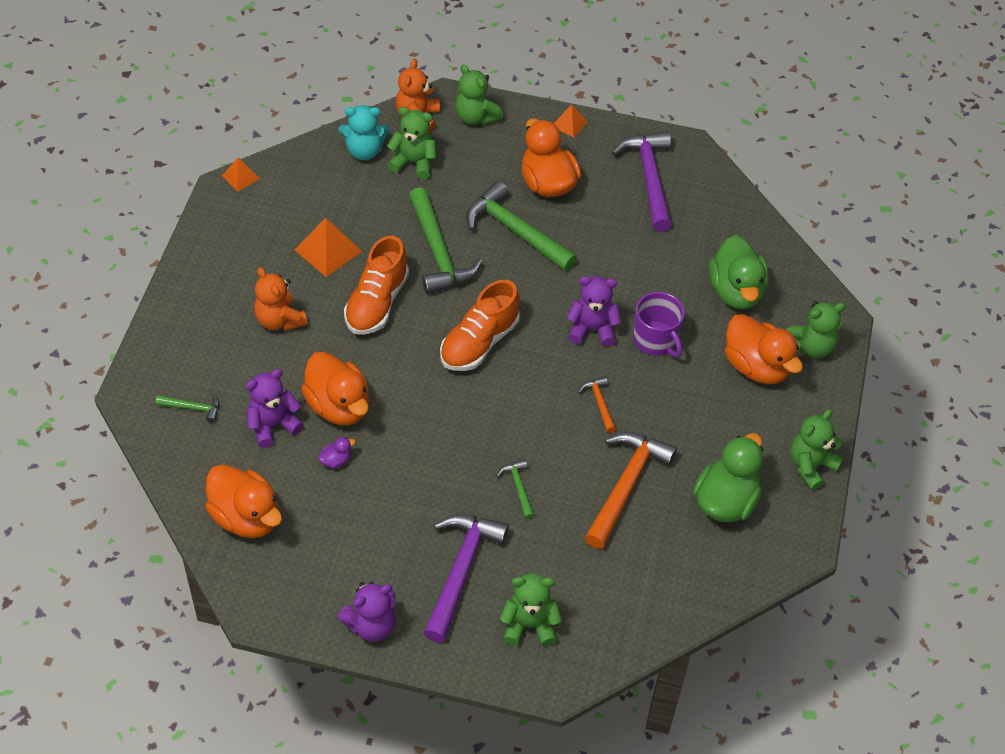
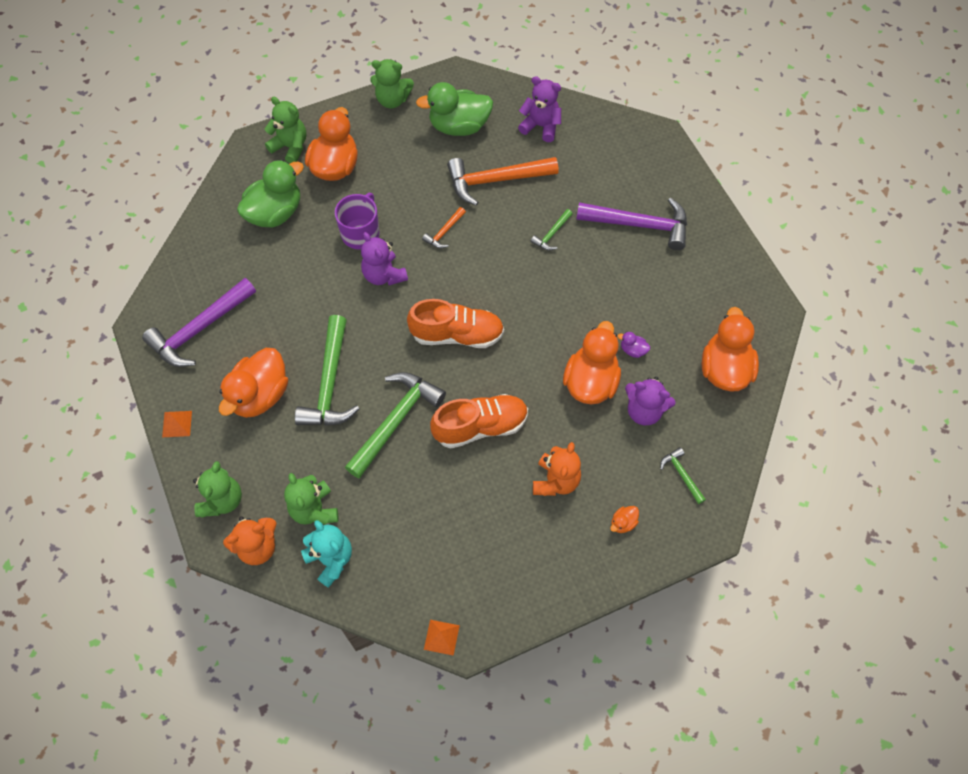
camera: 125 degrees left, 10 degrees up
(200, 339) = (623, 523): none -> orange duck
(328, 250) = (460, 501): orange pyramid -> none
(371, 625) = (720, 245): purple teddy bear -> purple teddy bear (541, 126)
(461, 571) = (639, 225): purple hammer -> purple hammer turned 150 degrees counterclockwise
(529, 625) = (638, 169): green teddy bear -> none

